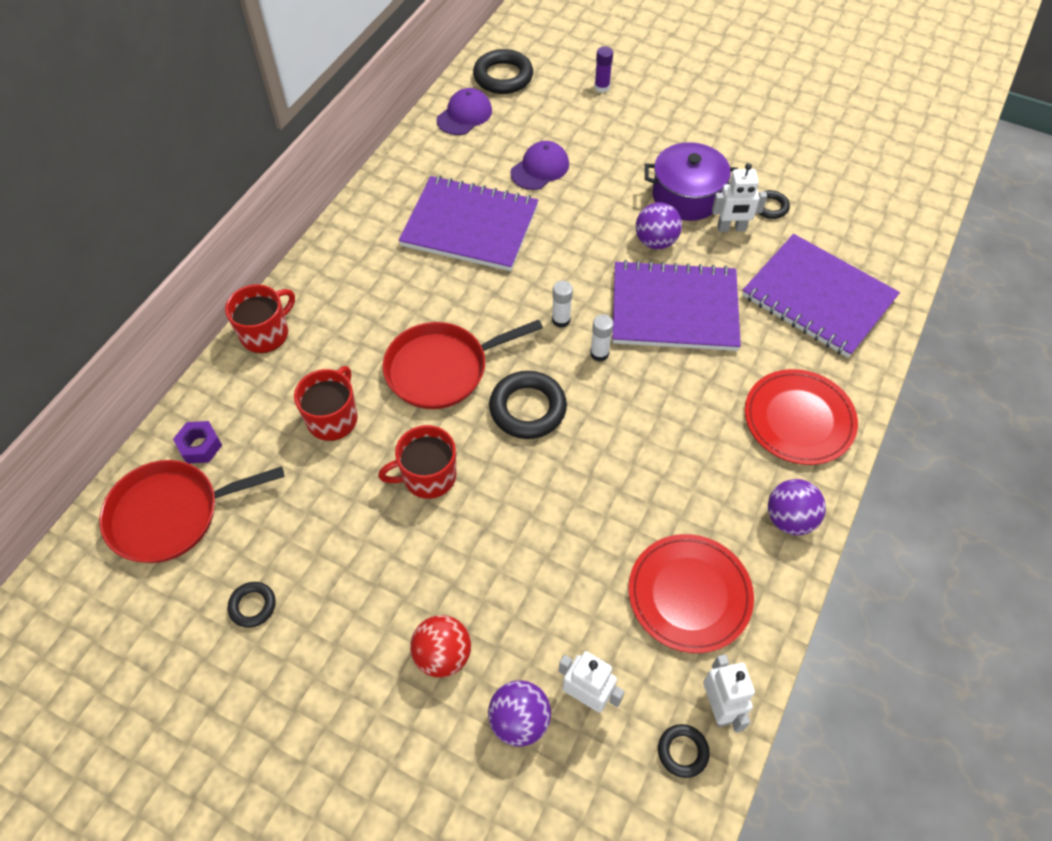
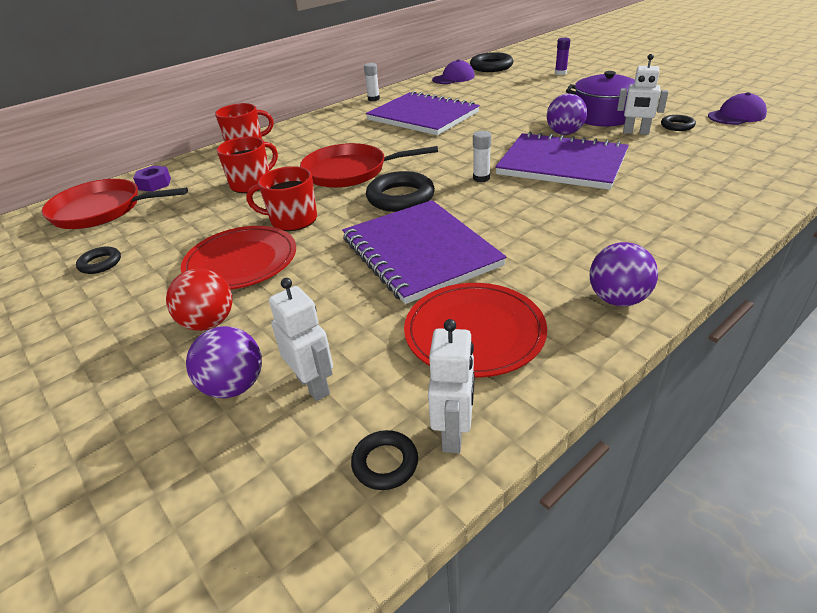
camera: 25 degrees right, 20 degrees down
(540, 168) = (492, 99): purple cap -> purple cap (736, 116)
(561, 320) = (460, 160): white glue stick -> white glue stick (373, 99)
(799, 419) = (657, 236): red plate -> red plate (241, 261)
(817, 298) = (706, 172): purple notebook -> purple notebook (419, 252)

